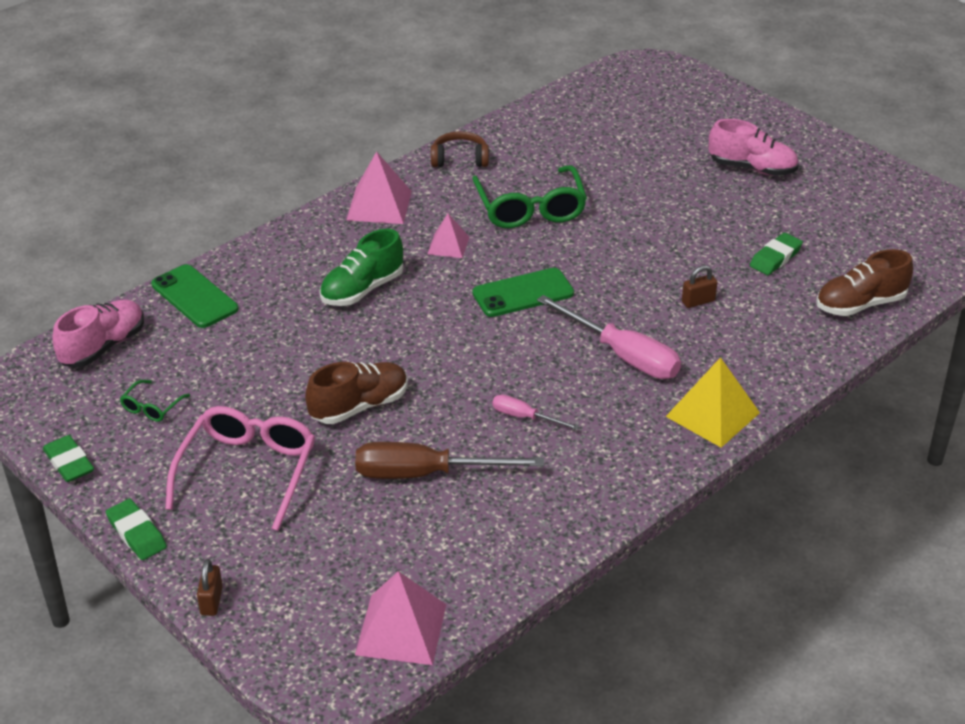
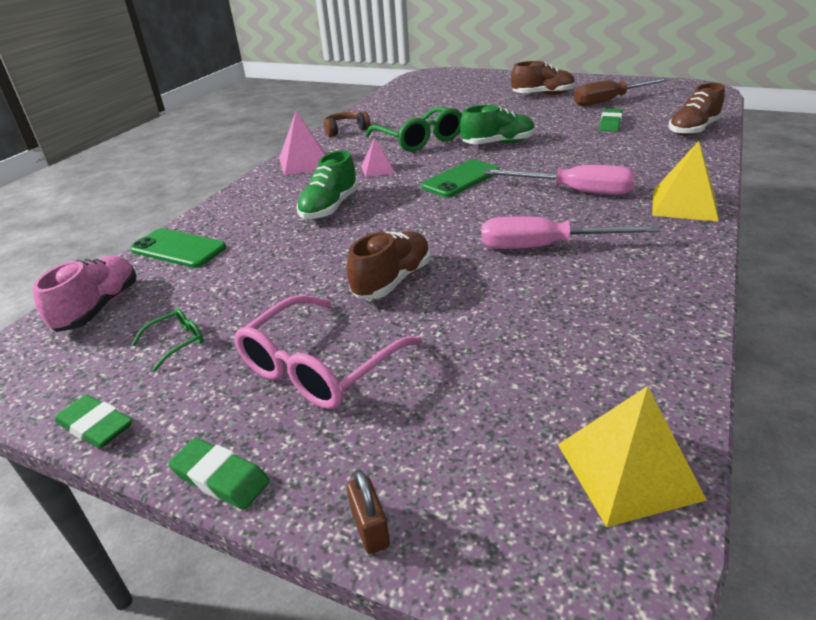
camera: 20 degrees left, 5 degrees down
(152, 407) = (177, 342): green glasses -> green glasses turned 135 degrees counterclockwise
(248, 471) = (319, 366): pink glasses -> pink glasses turned 135 degrees counterclockwise
(401, 629) = (628, 471): pink pyramid -> yellow pyramid
(426, 474) = (503, 312): brown screwdriver -> brown screwdriver (609, 101)
(524, 417) = (545, 247): pink screwdriver -> pink screwdriver, size x1.95
(612, 248) = (498, 143): none -> green shoe
(698, 301) = (589, 153): brown padlock -> none
(752, 168) = (542, 95): pink shoe -> brown shoe

